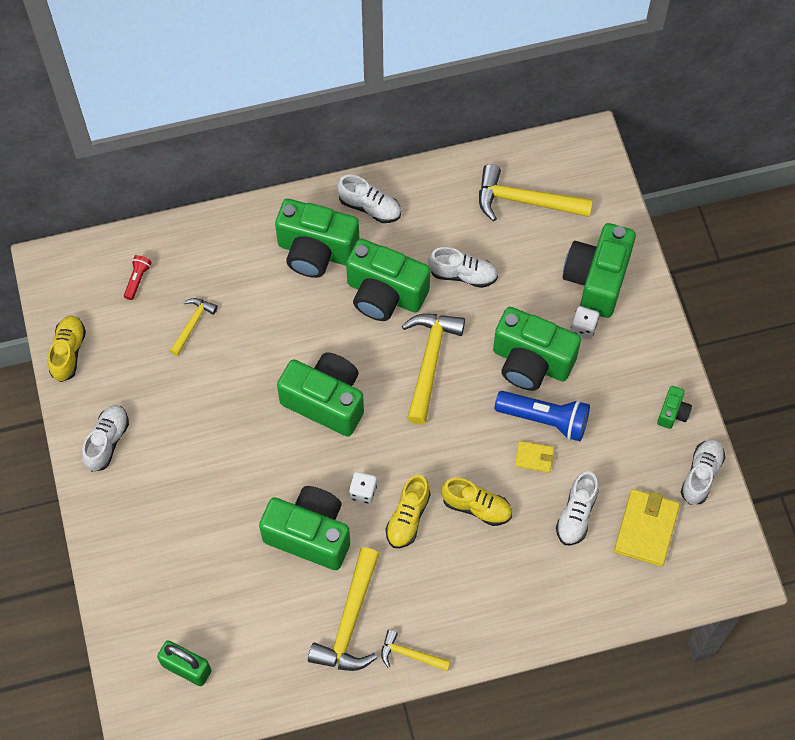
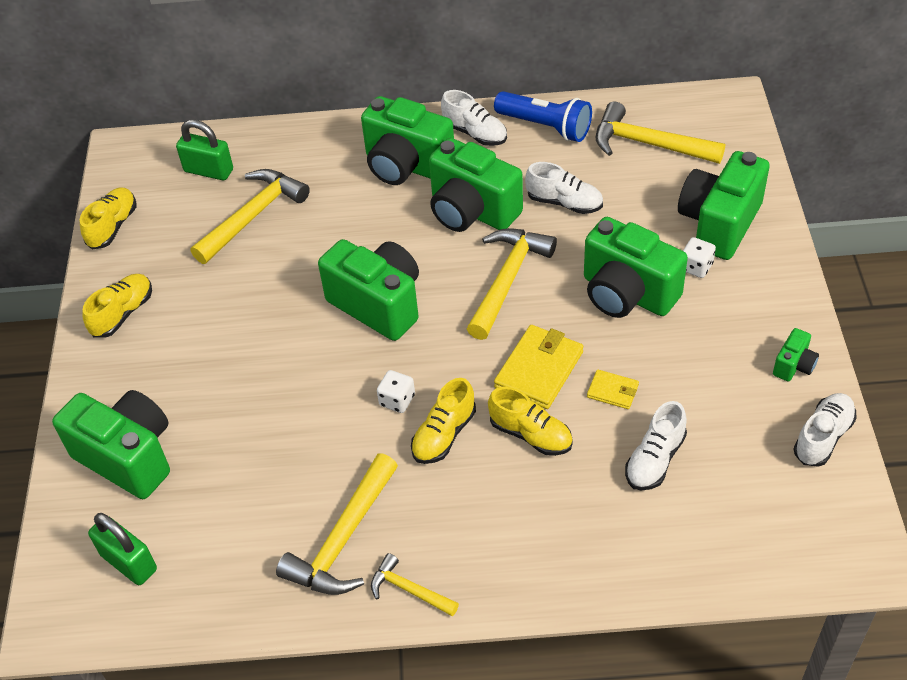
camera: 15 degrees right, 15 degrees down
(107, 441) = (123, 313): white shoe -> yellow shoe
(137, 279) = (208, 171): red flashlight -> green padlock
(192, 324) = (253, 216): yellow hammer -> yellow hammer, size x1.81
(310, 535) = (321, 437): green camera -> green camera (128, 457)
(545, 419) = (633, 353): blue flashlight -> blue flashlight (545, 127)
(646, 529) = (743, 488): yellow wallet -> yellow wallet (539, 370)

